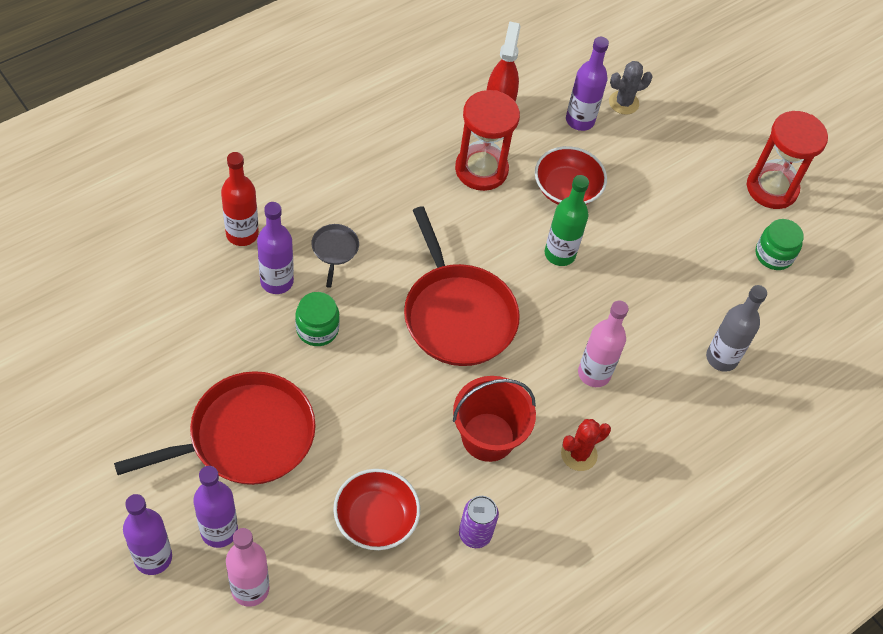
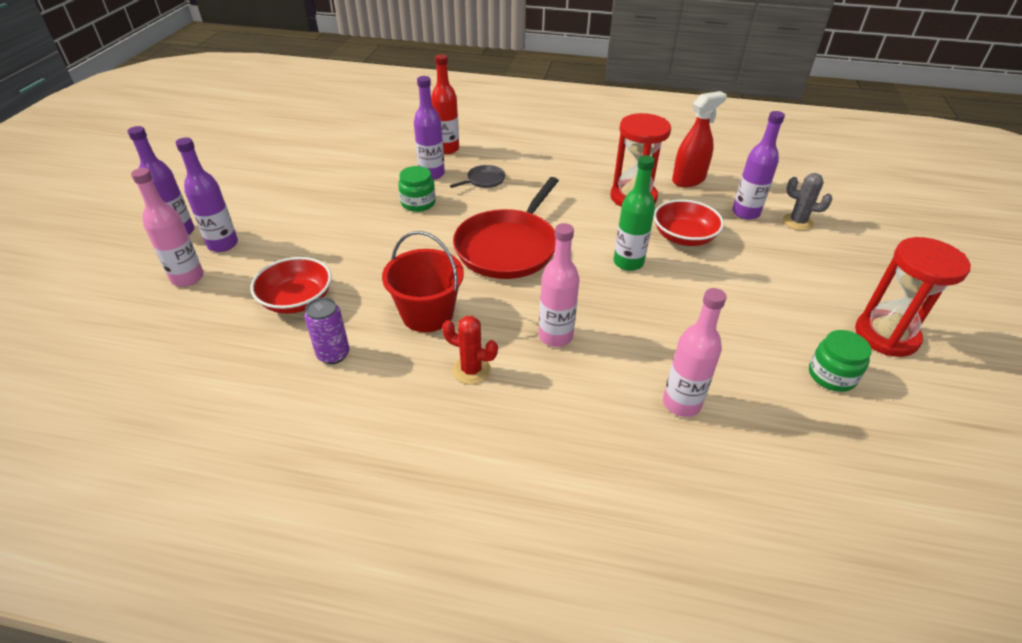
camera: 55 degrees right, 15 degrees down
(245, 436) = (305, 218): red pan -> none
(721, 358) = (681, 403): grey bottle -> pink bottle

